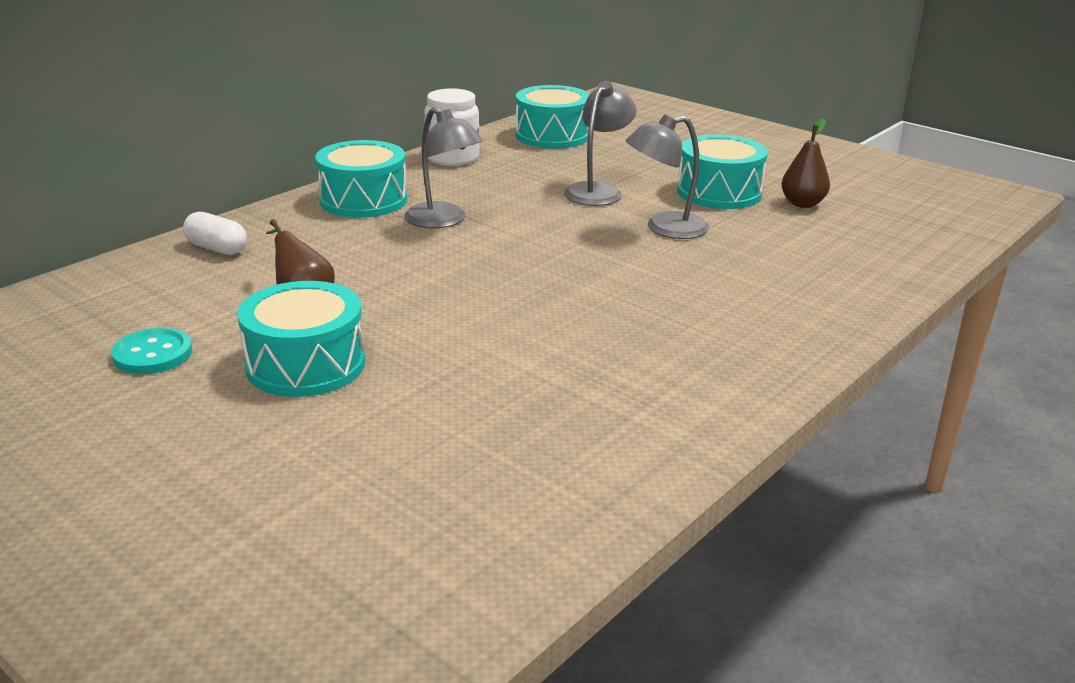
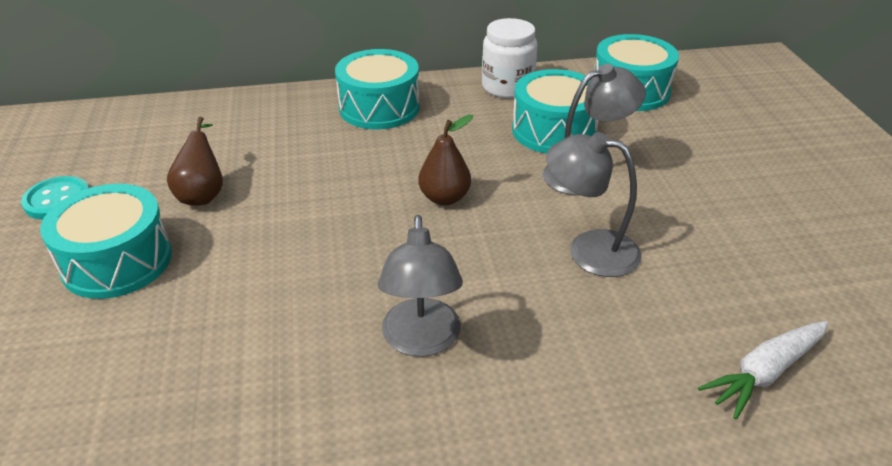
camera: 40 degrees right, 10 degrees up
(217, 248) = (223, 117): white capsule -> none
(443, 221) = (407, 155): grey lamp -> grey lamp (421, 341)
(719, 192) = (710, 226): turquoise drum -> turquoise drum (554, 131)
(802, 204) = (792, 284): brown pear -> brown pear (445, 198)
(845, 246) = (765, 373): none -> white carrot

